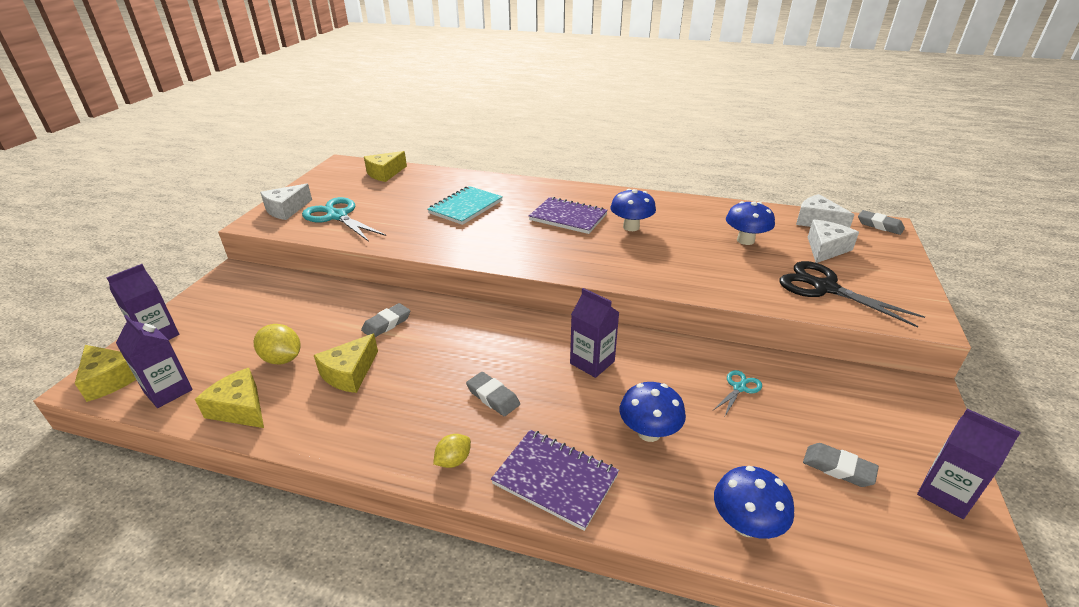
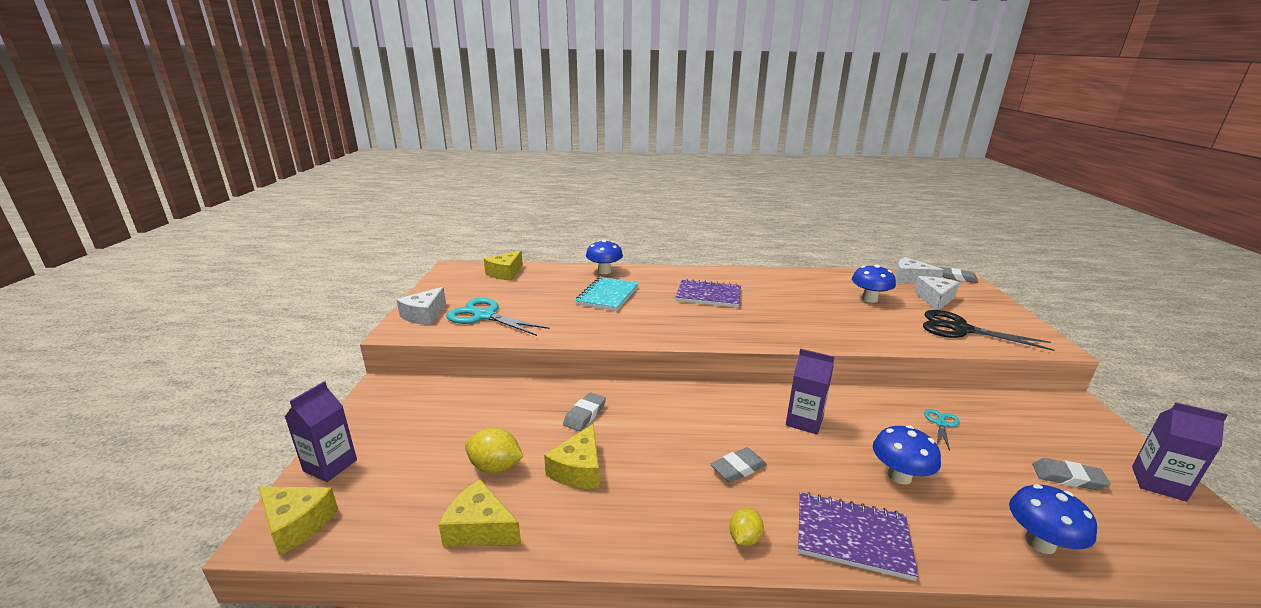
camera: 15 degrees left, 10 degrees down
(168, 391) = (380, 524): purple carton -> none
(493, 397) = (738, 468): grey eraser -> grey eraser turned 60 degrees counterclockwise
(631, 227) = (769, 298): blue mushroom -> blue mushroom (604, 271)

